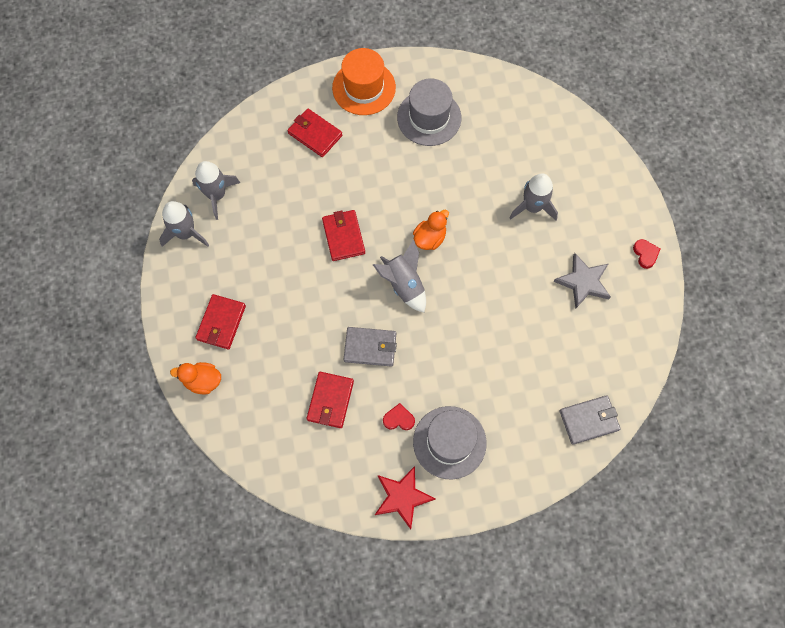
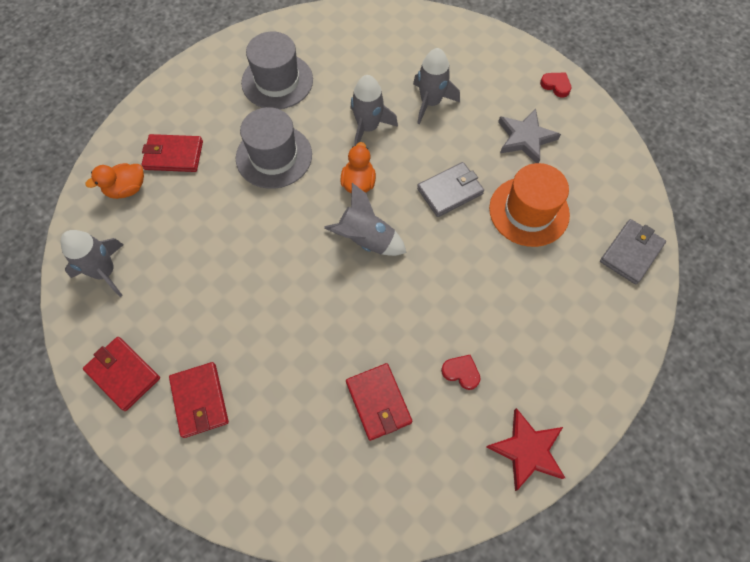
camera: 35 degrees left, 5 degrees down
(186, 233) = (94, 331): grey rocket -> grey rocket (368, 127)
(203, 381) = (221, 479): orange duck -> orange duck (127, 189)
(343, 236) = (272, 232): red wallet -> red wallet (123, 374)
(364, 88) = (194, 89): orange hat -> orange hat (529, 211)
(370, 347) = (379, 320): grey wallet -> grey wallet (450, 191)
(398, 419) = (461, 372): red heart -> red heart turned 60 degrees clockwise
(449, 442) = (527, 361): grey hat -> grey hat (274, 156)

